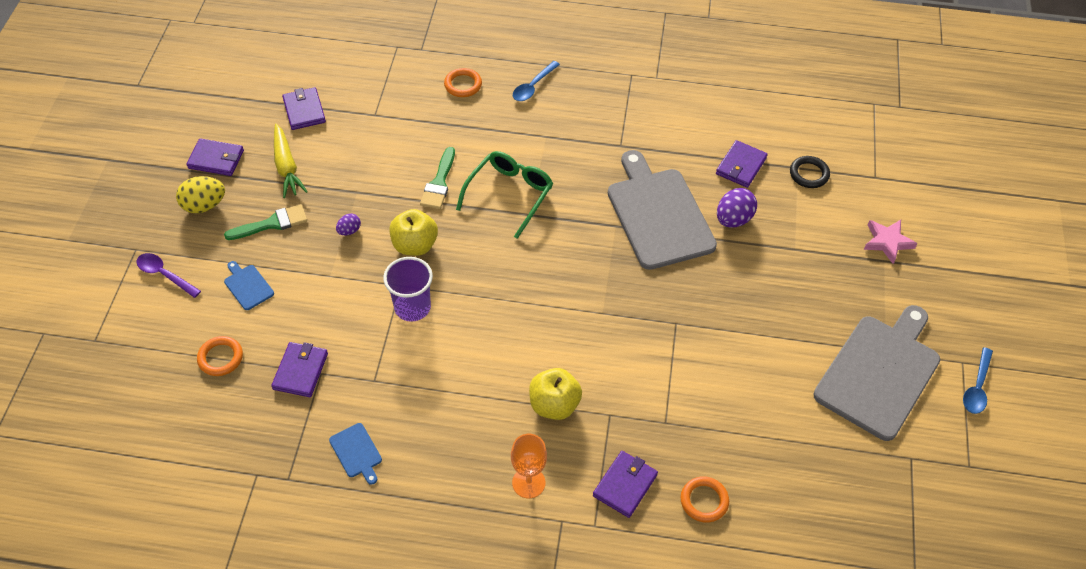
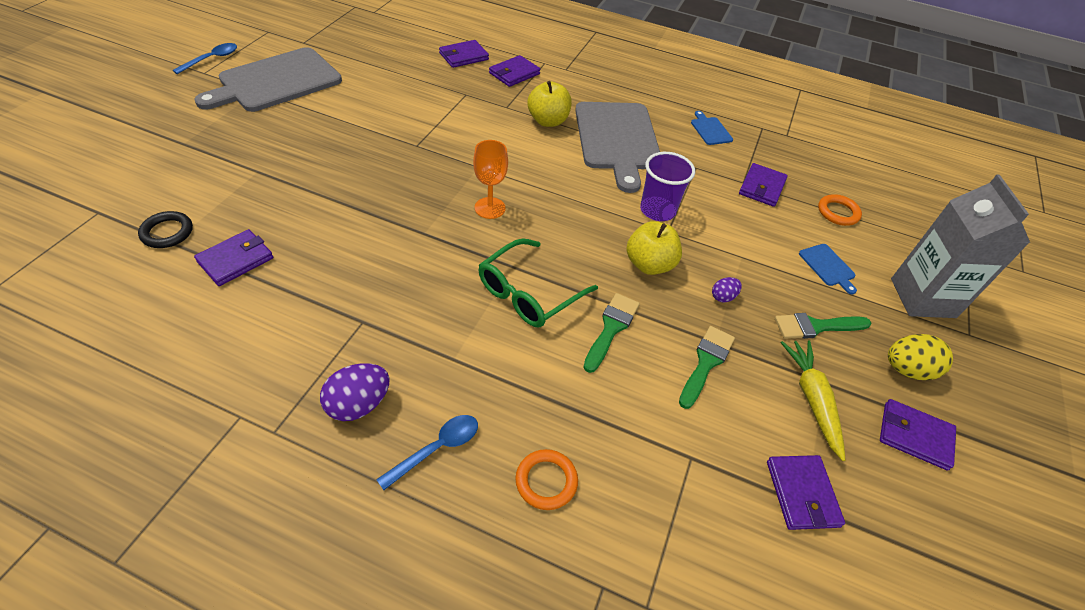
camera: 170 degrees left, 5 degrees down
(165, 275) = (922, 298): purple spoon -> grey carton
(364, 174) = (706, 363): none -> green brush
(528, 482) = (583, 89): orange goblet -> orange goblet (490, 208)
(658, 214) = (371, 232): grey cutting board -> grey cutting board (617, 139)
(704, 501) = (463, 56): orange ring -> purple wallet
(733, 219) = (294, 209): purple egg -> purple egg (359, 404)
(887, 242) = (162, 155): pink star -> none

